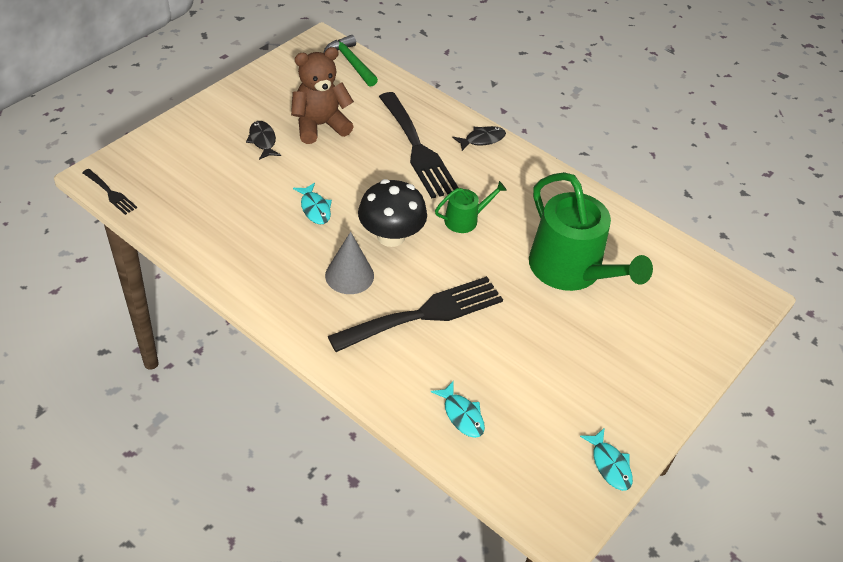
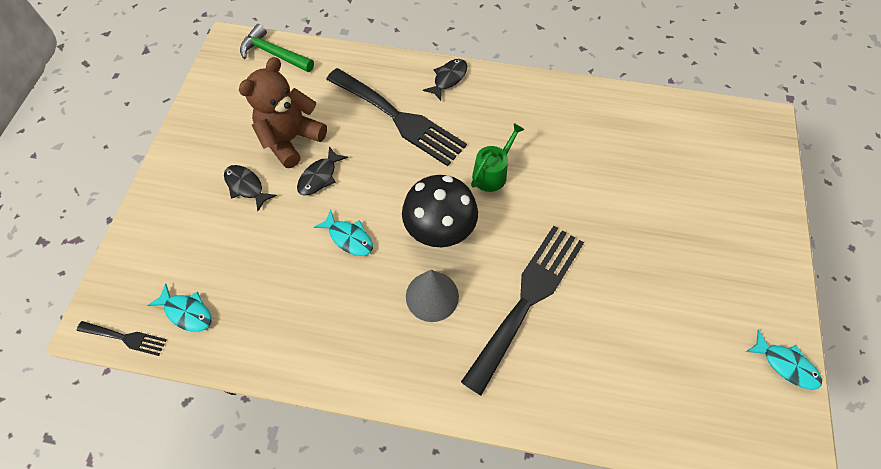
camera: 25 degrees left, 15 degrees up
(323, 159) = (319, 177): none -> black fish
(462, 415) = (635, 392): turquoise fish -> turquoise fish (187, 312)
(571, 270) = (615, 176): green watering can -> none

